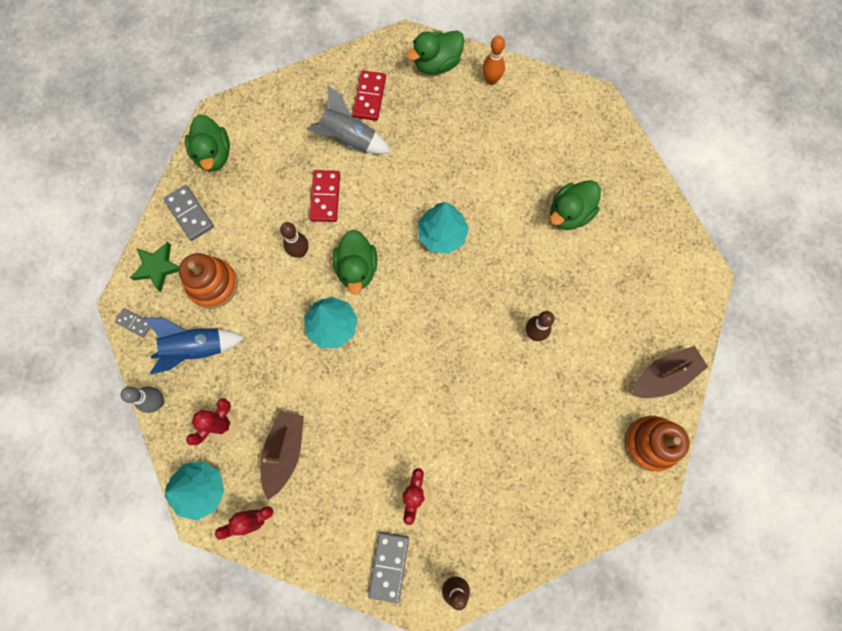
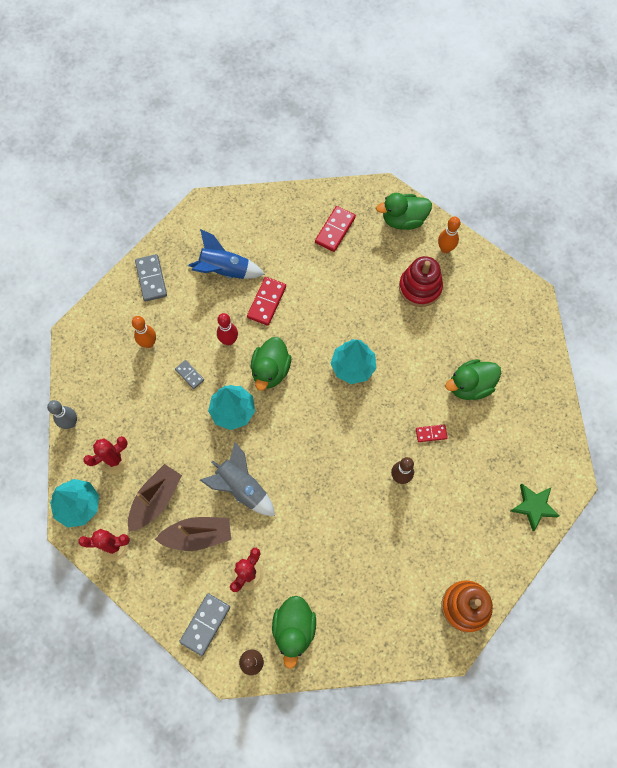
camera: 20 degrees right, 5 degrees down
(134, 323) = (75, 353): grey domino -> grey domino (189, 375)
(158, 267) = (110, 314): green star -> green star (533, 506)
(197, 348) = (117, 390): blue rocket -> blue rocket (225, 270)
(213, 284) = (148, 343): orange stacking toy -> orange bowling pin
(214, 155) = (188, 236): green duck -> green duck (294, 629)
(300, 252) = (229, 340): brown bowling pin -> red bowling pin
(349, 139) = (304, 260): grey rocket -> grey rocket (241, 487)
(480, 129) = (420, 288): none -> red stacking toy
(548, 277) = (431, 433): none -> red domino
(663, 376) = (499, 553): brown boat -> brown boat (198, 535)

